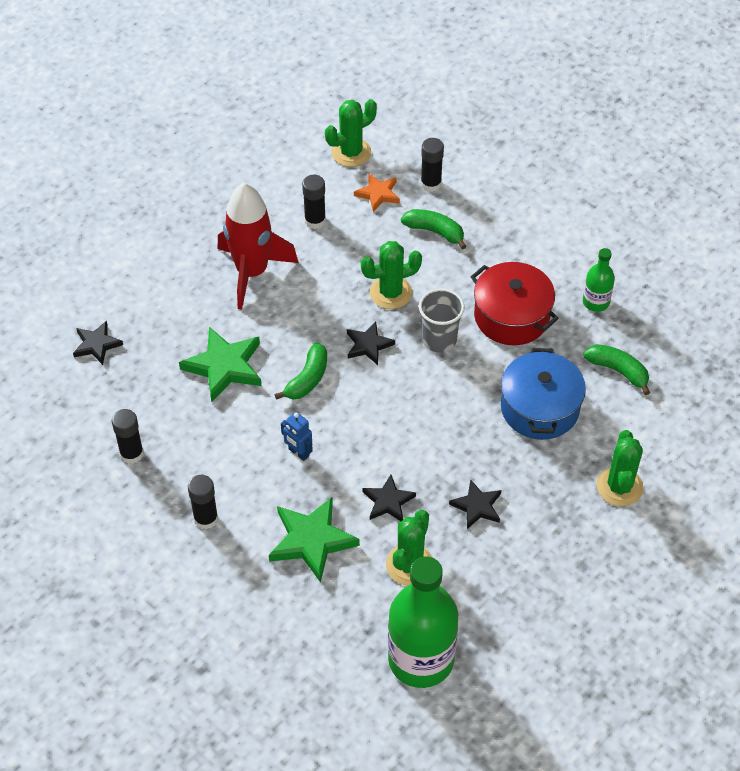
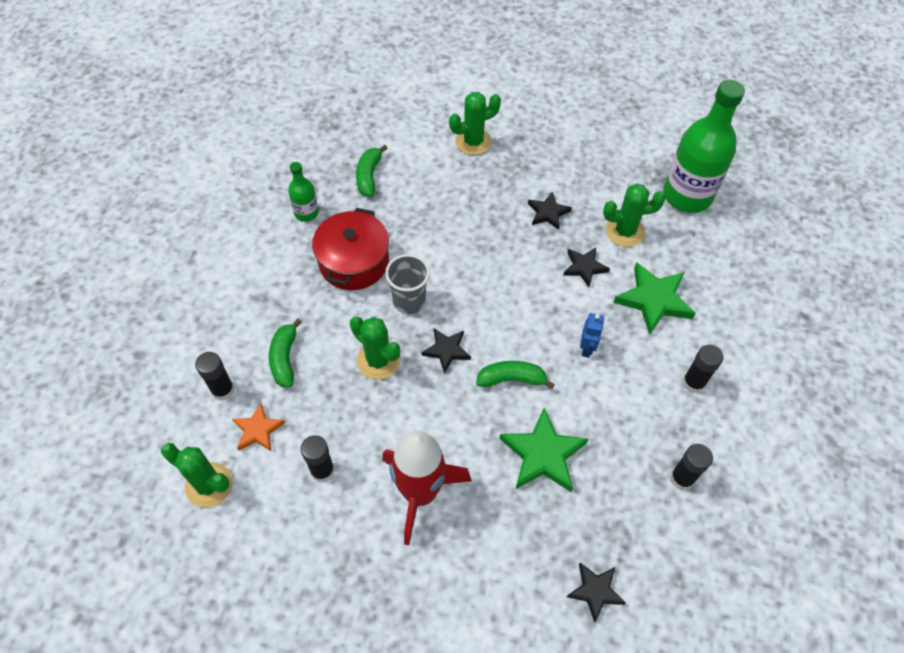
camera: 120 degrees left, 5 degrees up
(539, 408) = (435, 209): blue pot -> none

